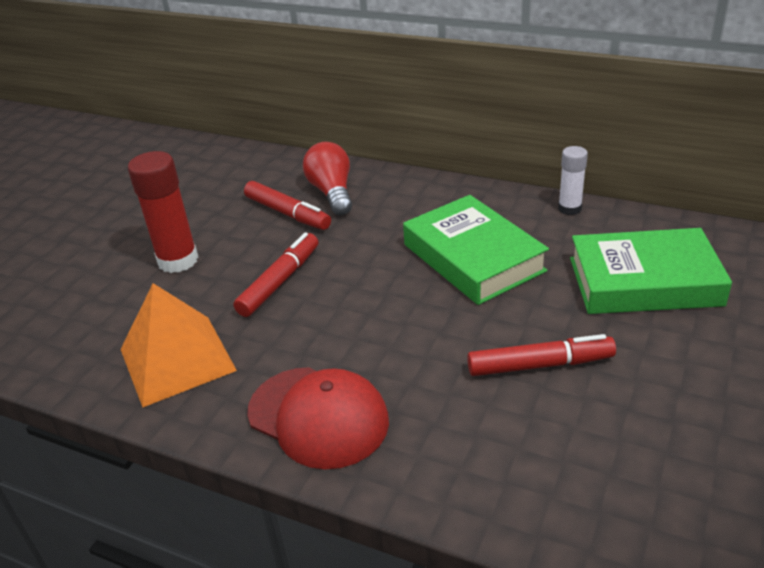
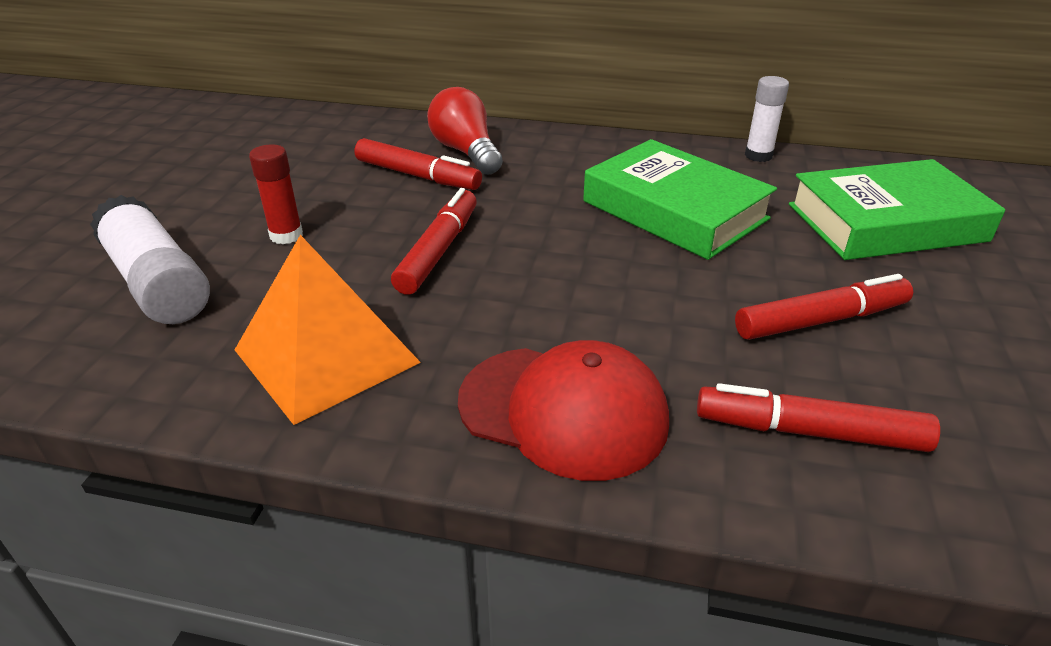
camera: 15 degrees left, 0 degrees up
(84, 293) = (157, 282): none -> white glue stick
(178, 260) = (286, 235): red glue stick -> red glue stick, size x0.59
(483, 452) = (809, 432): none -> red marker

